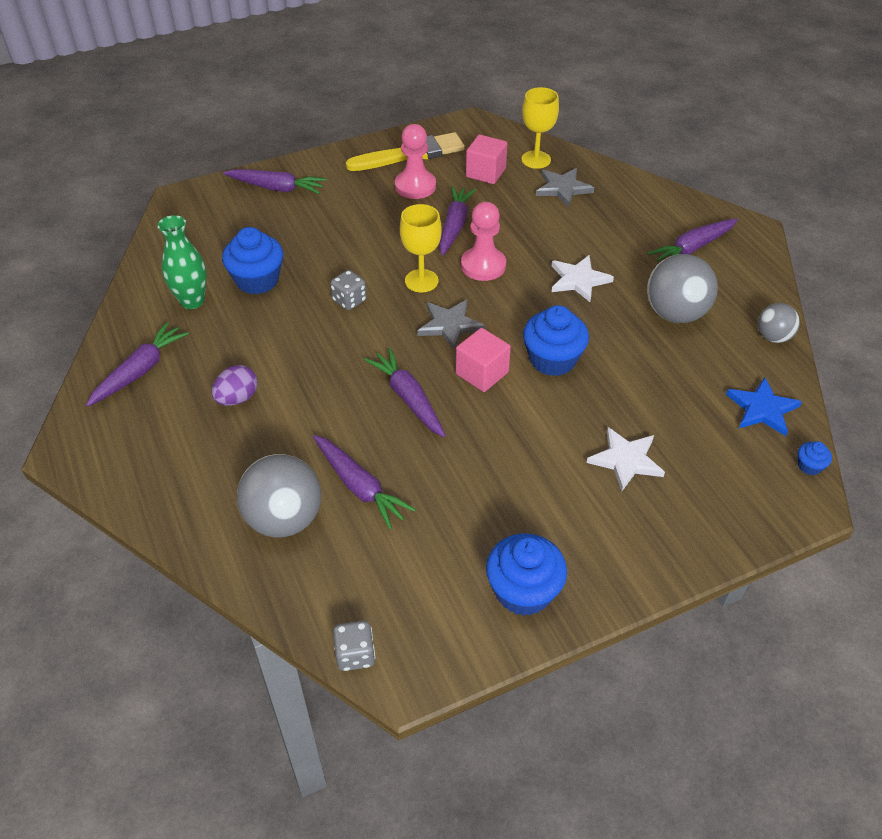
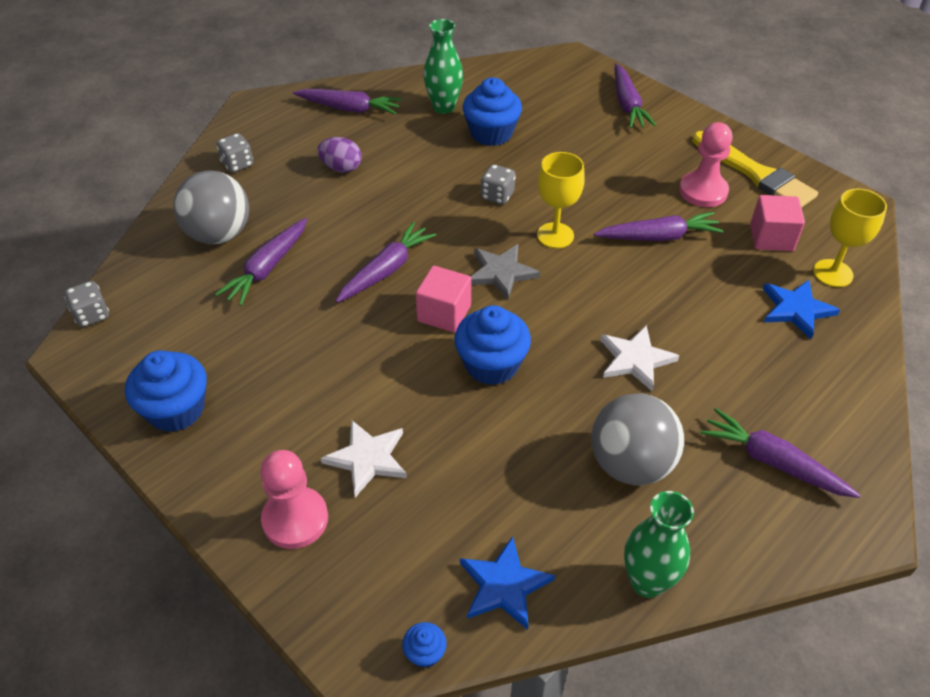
camera: 70 degrees right, 0 degrees up
(172, 484) = (237, 164): none -> grey dice
(483, 265) = (608, 275): pink pawn -> pink pawn (295, 519)
(563, 188) = (796, 309): grey star -> blue star
(773, 337) = (647, 582): grey ball -> green vase

